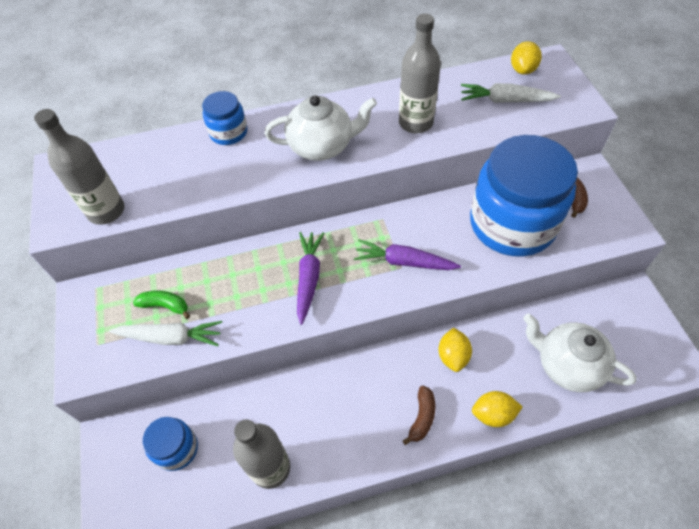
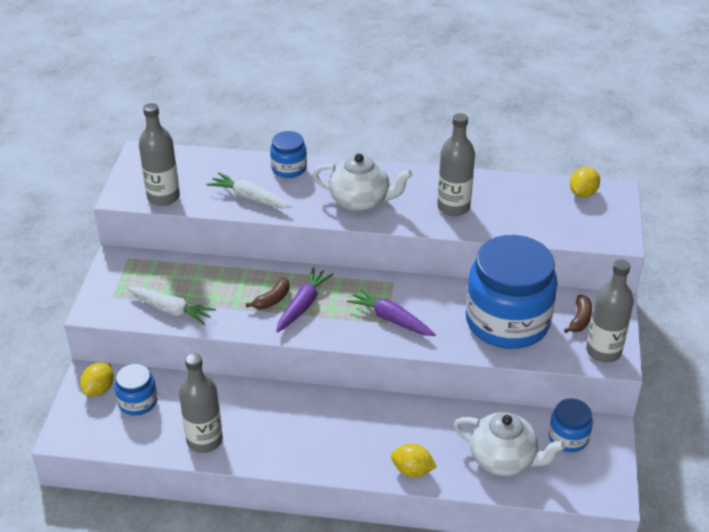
camera: 20 degrees right, 15 degrees down
(165, 306) = (177, 287): green banana -> none
(422, 417) = (349, 451): brown banana -> brown banana (272, 300)
(453, 356) = (404, 418): yellow lemon -> yellow lemon (99, 389)
(505, 100) = (547, 213): white carrot -> white carrot (249, 198)
(567, 365) = (503, 459): white teapot -> white teapot turned 150 degrees clockwise
(607, 317) = (568, 437): none -> blue jar
(614, 223) = (603, 351): none -> grey bottle

